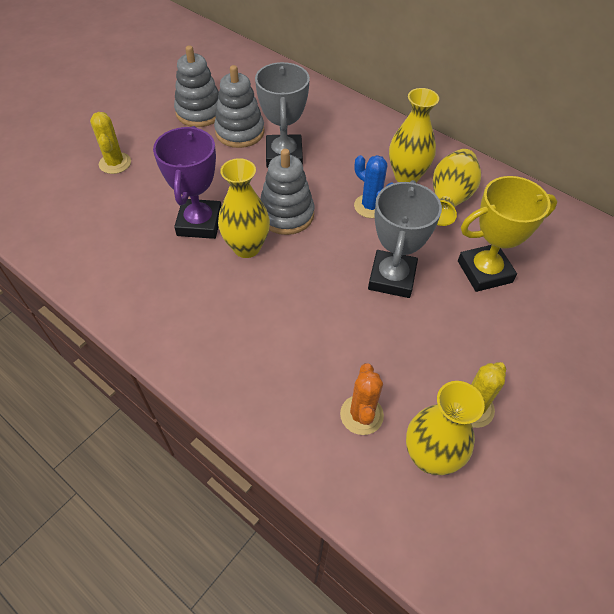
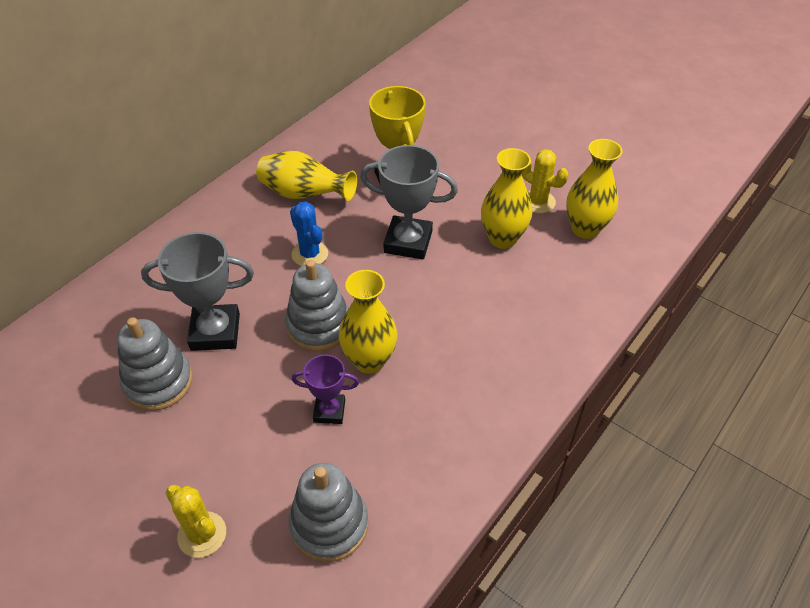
camera: 90 degrees left, 5 degrees down
(115, 163) = (202, 534): yellow cactus -> yellow cactus turned 60 degrees clockwise
(199, 112) = (101, 436): grey stacking toy -> grey stacking toy (329, 525)
(199, 223) = (329, 411): purple trophy -> purple trophy, size x0.59
(361, 415) = (557, 268): orange cactus -> none
(370, 206) = (310, 254): blue cactus -> blue cactus turned 75 degrees counterclockwise
(406, 176) = (266, 223): yellow vase -> yellow vase (502, 238)

